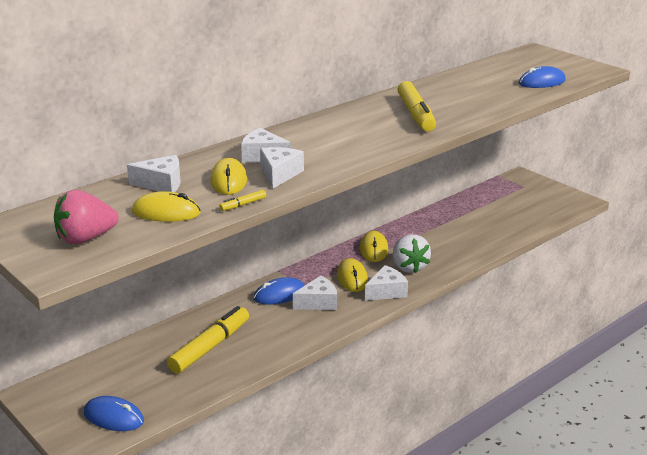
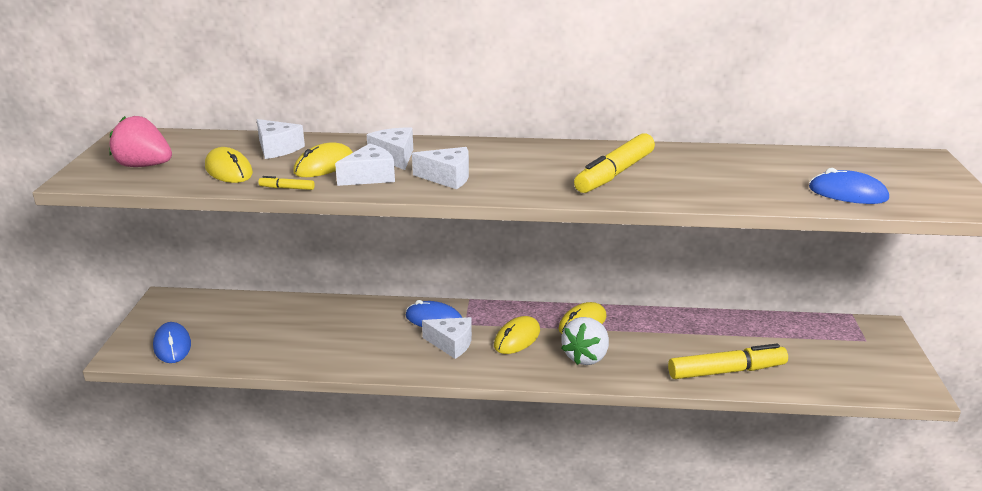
camera: 45 degrees right, 0 degrees up
(210, 347) = (314, 332): yellow marker -> yellow marker (726, 371)
(387, 292) = (525, 368): white cheese -> white cheese (448, 177)

